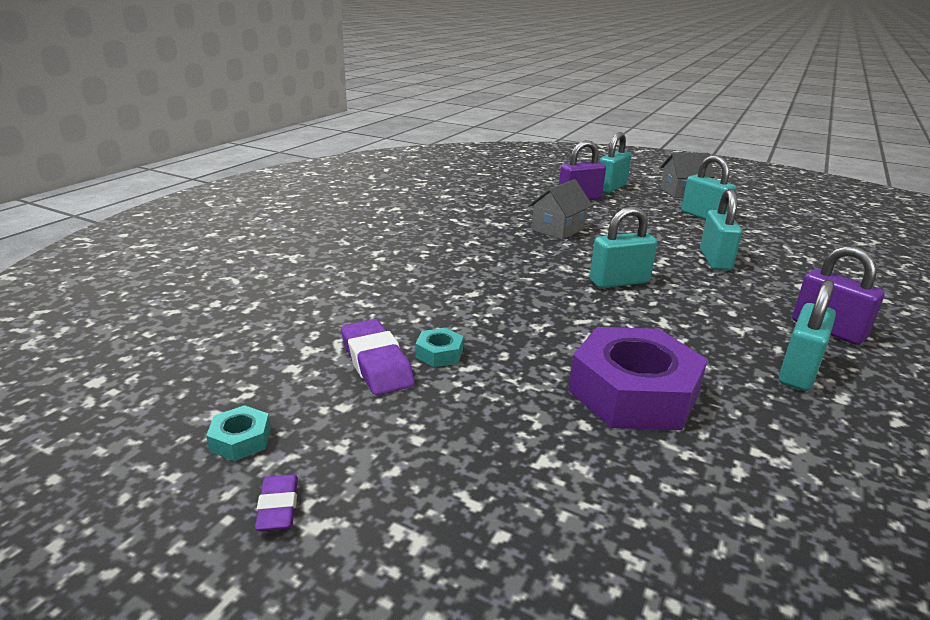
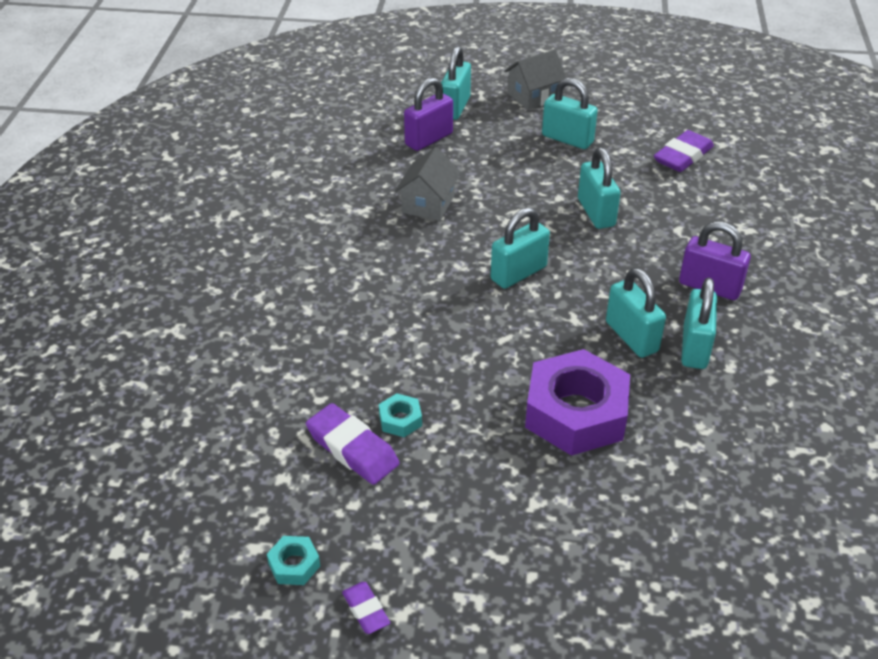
camera: 20 degrees left, 15 degrees up
(723, 347) = (631, 337): none -> turquoise padlock
(817, 243) = (683, 156): none -> purple eraser

